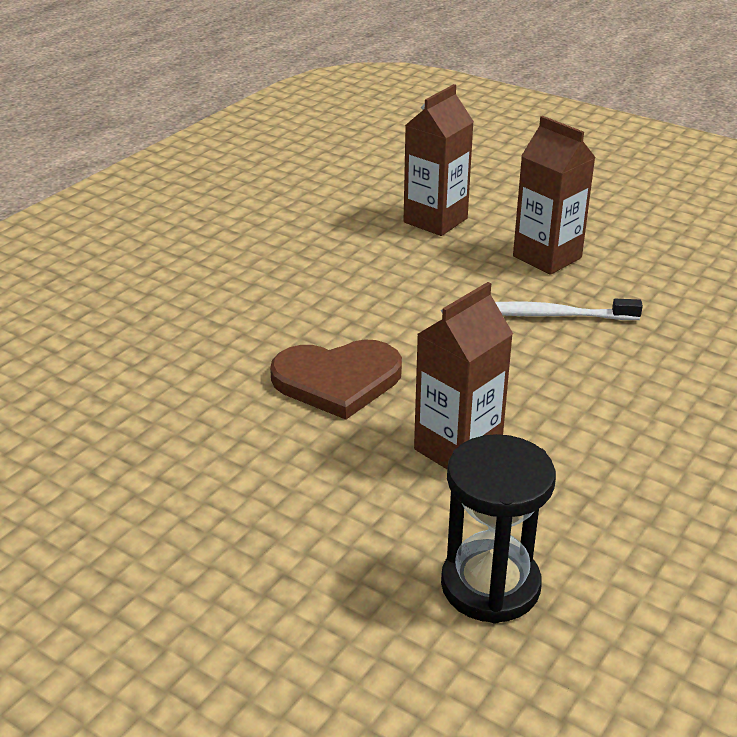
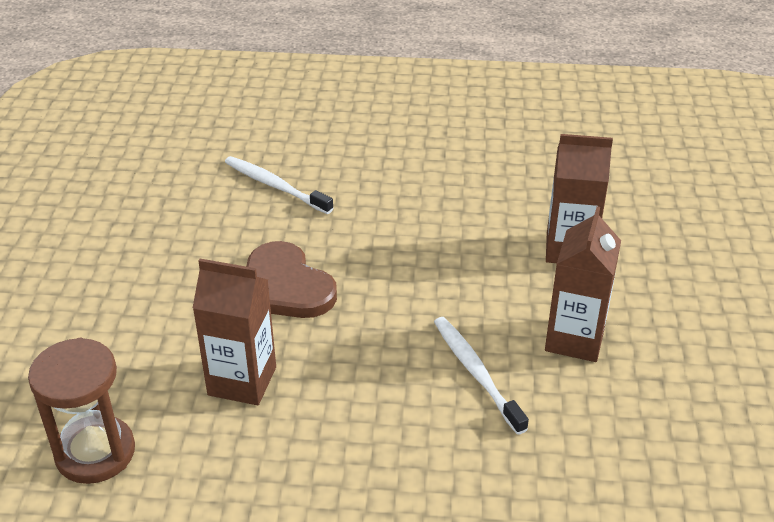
camera: 60 degrees right, 5 degrees up
(164, 338) = (275, 186): none -> white toothbrush
(490, 585) = (95, 452): black hourglass -> brown hourglass

